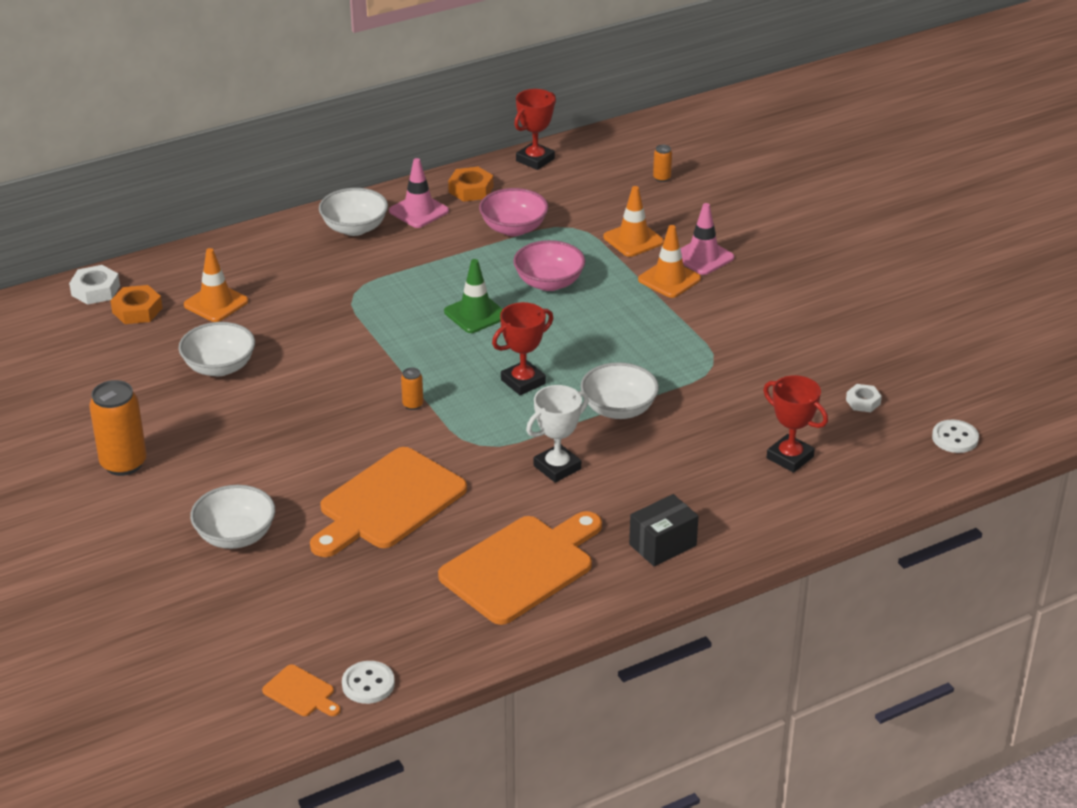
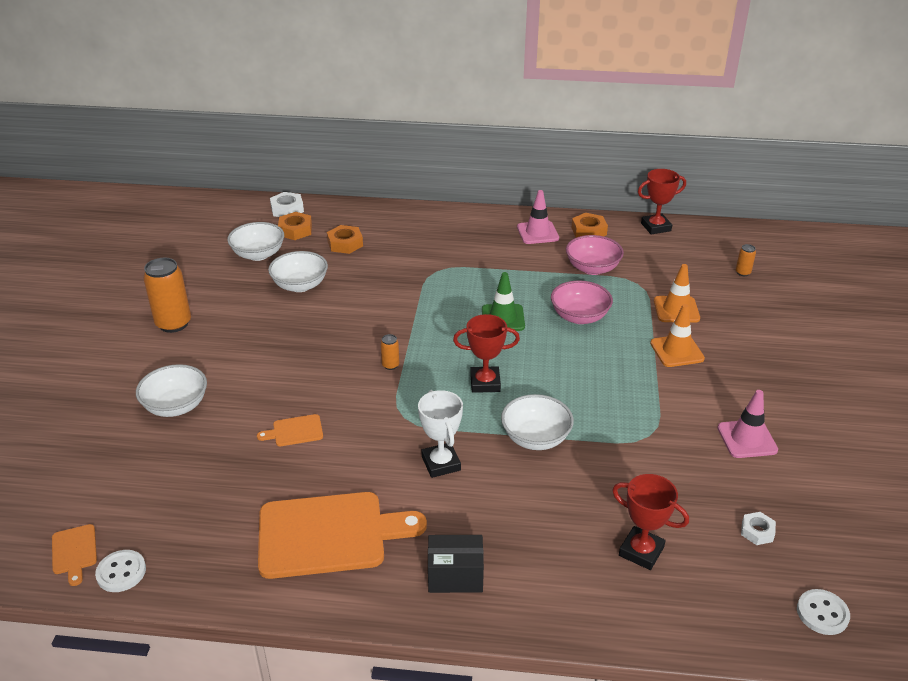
camera: 35 degrees right, 0 degrees up
(216, 303) = (345, 244): orange traffic cone -> orange nut
(354, 228) = (483, 228): white bowl -> white bowl (258, 254)
(388, 503) = (295, 431): orange cutting board -> orange cutting board, size x0.43
(557, 467) = (441, 463): white trophy -> white trophy turned 75 degrees clockwise
(703, 257) = (721, 344): pink traffic cone -> pink traffic cone (747, 439)
(790, 457) = (641, 551): red trophy -> red trophy turned 45 degrees counterclockwise

